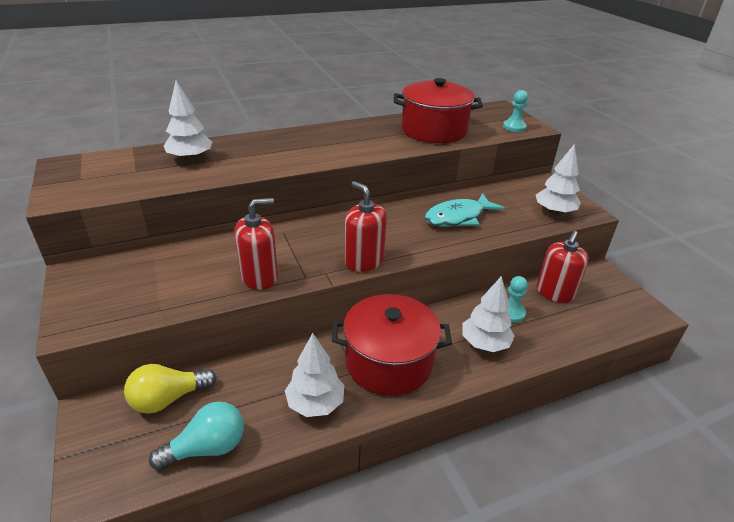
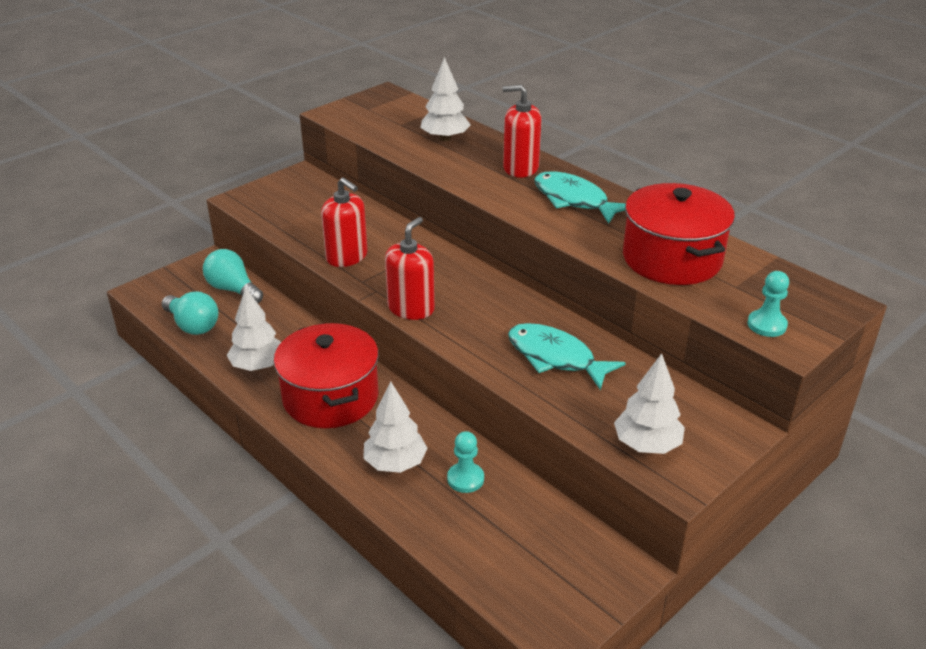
camera: 70 degrees right, 0 degrees up
(168, 399) = (233, 290): yellow light bulb -> turquoise light bulb
(339, 138) = (574, 200): none -> turquoise fish
(555, 293) = (536, 518): red soap dispenser -> red soap dispenser (520, 168)

